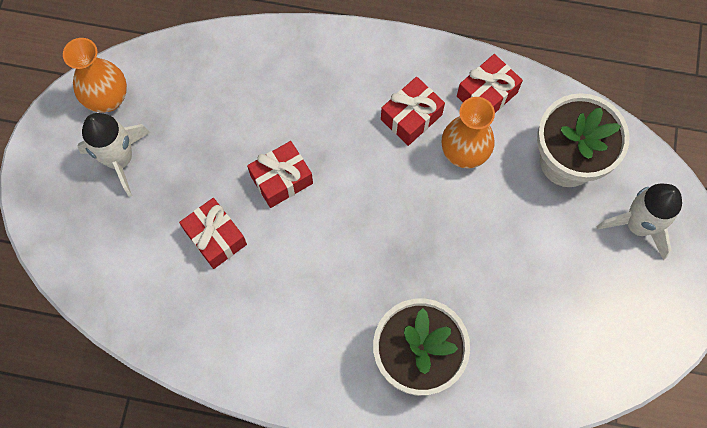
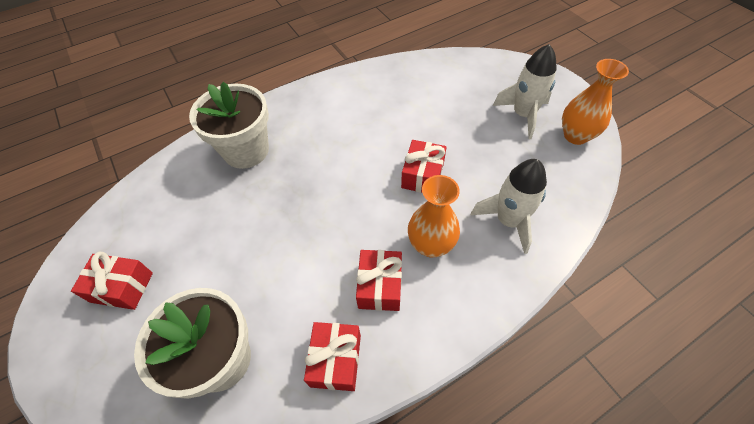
camera: 140 degrees right, 15 degrees down
(215, 237) = (423, 121): red gift -> red gift (122, 287)
(464, 153) = (314, 292): orange vase -> orange vase (431, 245)
(638, 225) = (122, 353): white rocket -> white rocket (508, 221)

